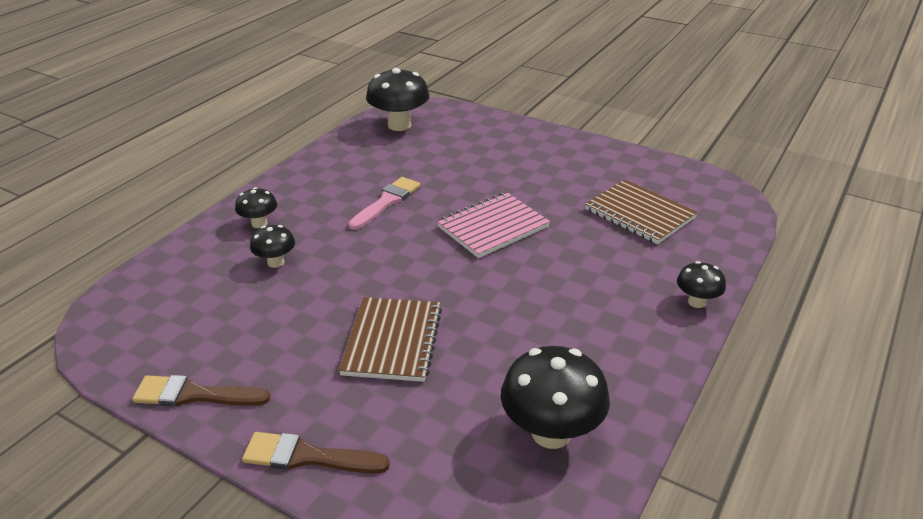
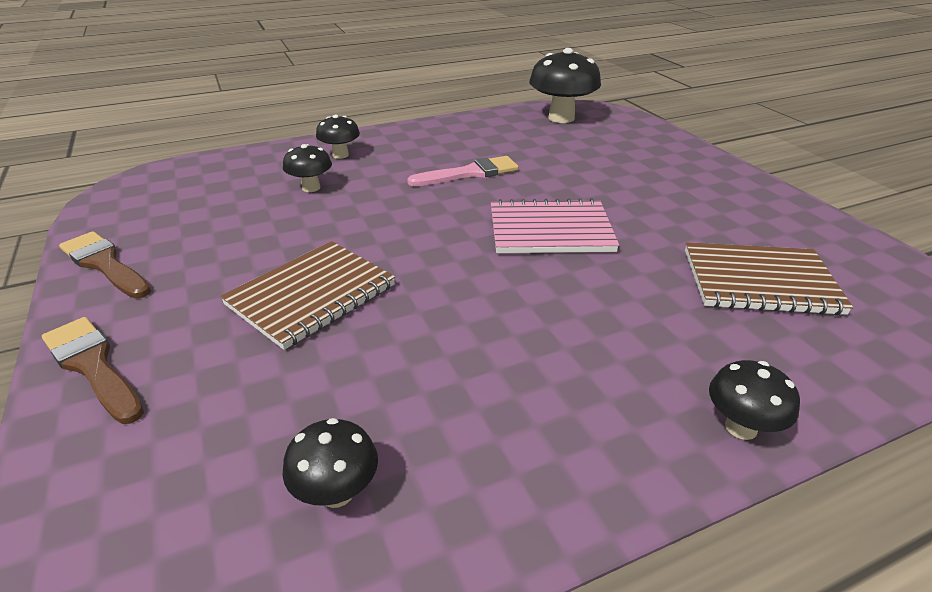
camera: 35 degrees right, 0 degrees up
(551, 433) = (337, 492): black mushroom -> black mushroom, size x0.54
(639, 214) = (759, 281): brown notebook -> brown notebook turned 75 degrees counterclockwise

